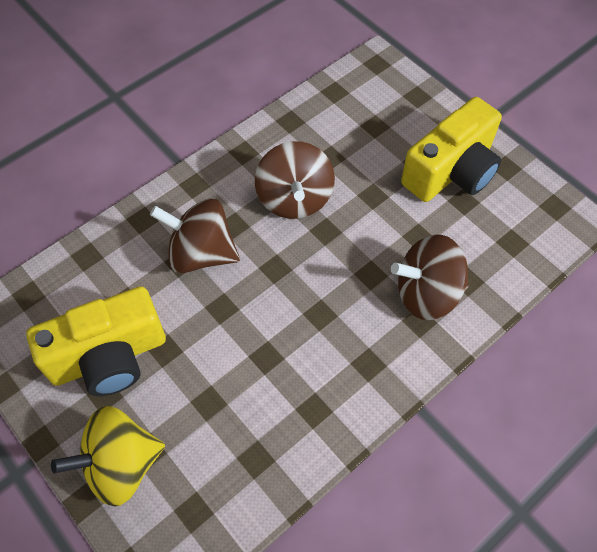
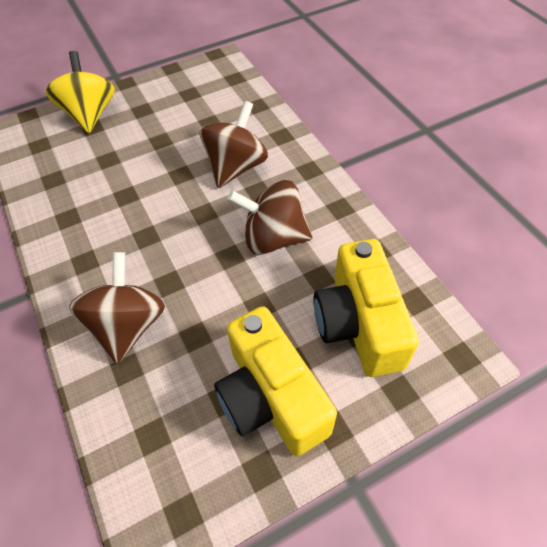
camera: 105 degrees right, 5 degrees down
(109, 357) = (169, 113): yellow camera -> yellow camera (359, 323)

